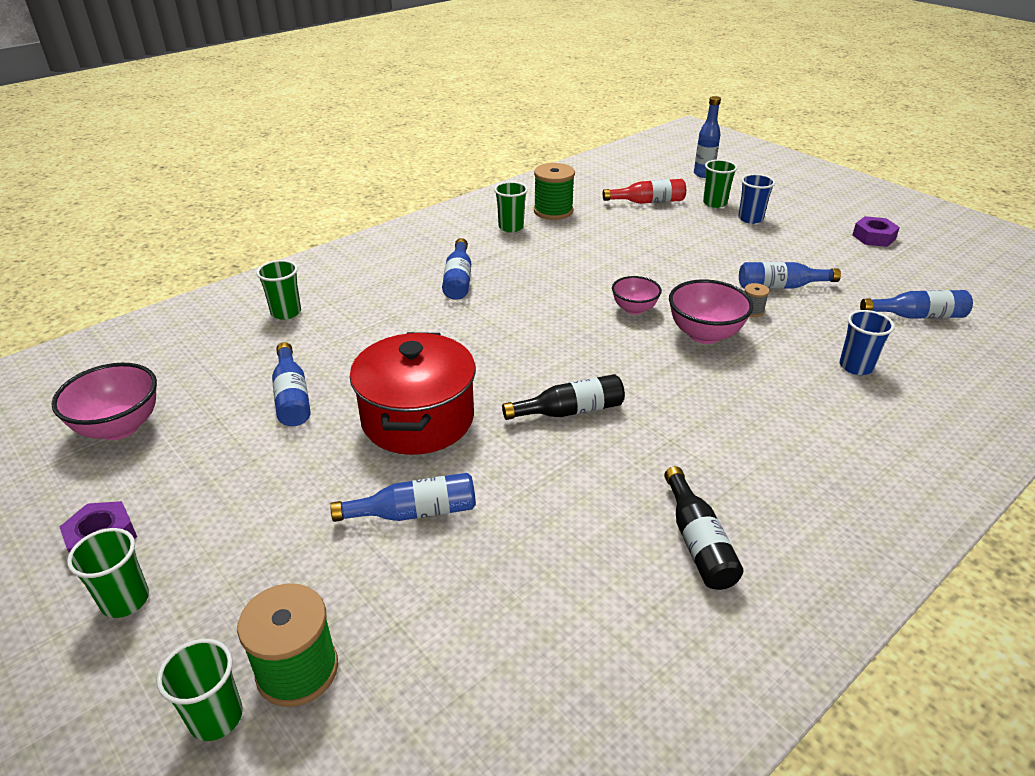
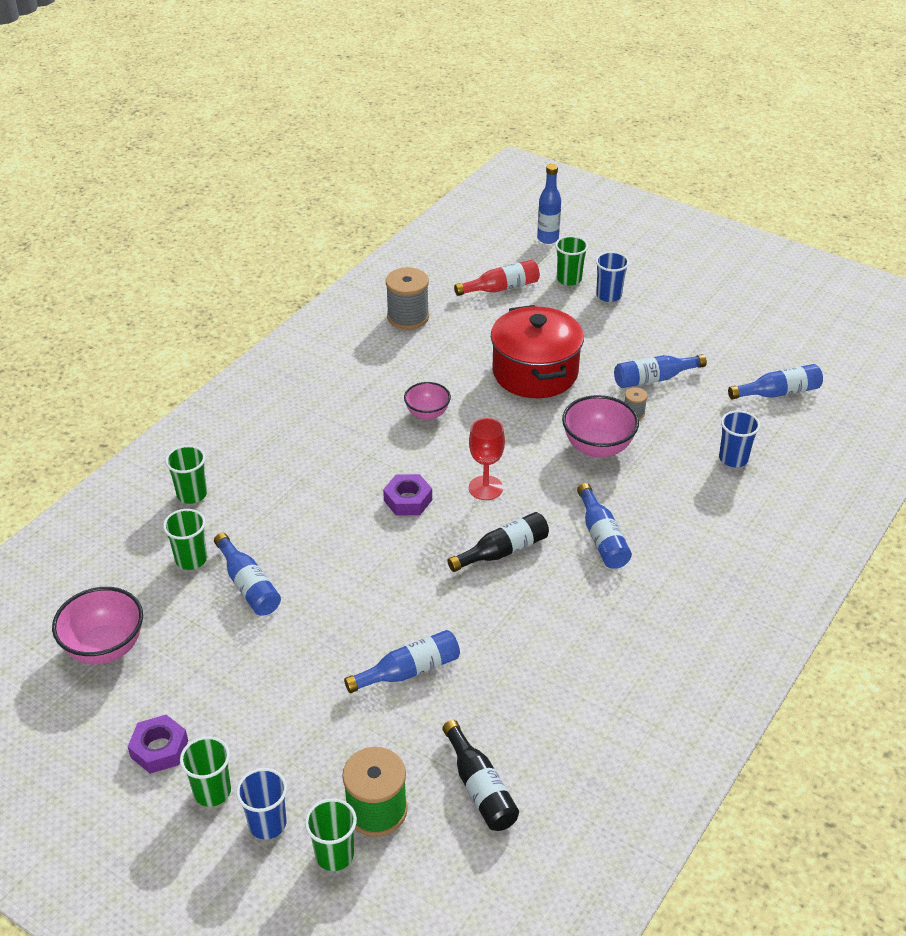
camera: 15 degrees left, 5 degrees up
(161, 655) = (267, 824): none -> blue cup
(418, 418) = (374, 585): red pot -> red pot (535, 372)
(458, 279) = (346, 424): blue bottle -> blue bottle (602, 537)
(511, 227) = (372, 346): green cup -> green cup (191, 559)
(553, 211) = (408, 317): green spool -> grey spool
(573, 351) = (485, 488): none -> red goblet
(634, 309) = (526, 430): pink bowl -> pink bowl (427, 414)
(698, 542) = (639, 648): black bottle -> black bottle (480, 787)
(873, 237) = (729, 301): purple nut -> purple nut (408, 500)

